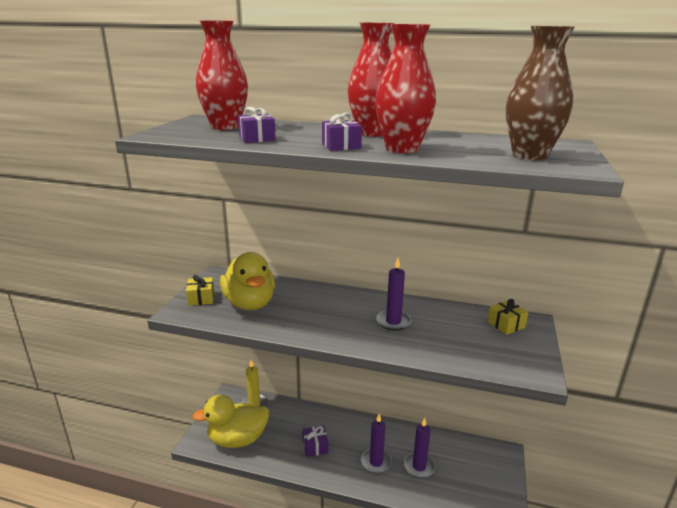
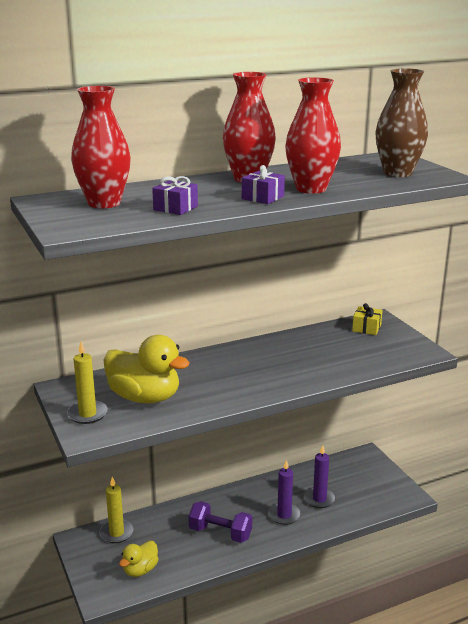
camera: 40 degrees left, 0 degrees up
(201, 298) = (87, 414): yellow gift -> yellow candle
(237, 439) = (140, 570): yellow duck -> yellow duck, size x0.55
(315, 446) = (220, 533): purple gift -> purple dumbbell
(393, 322) = (288, 359): purple candle -> none

